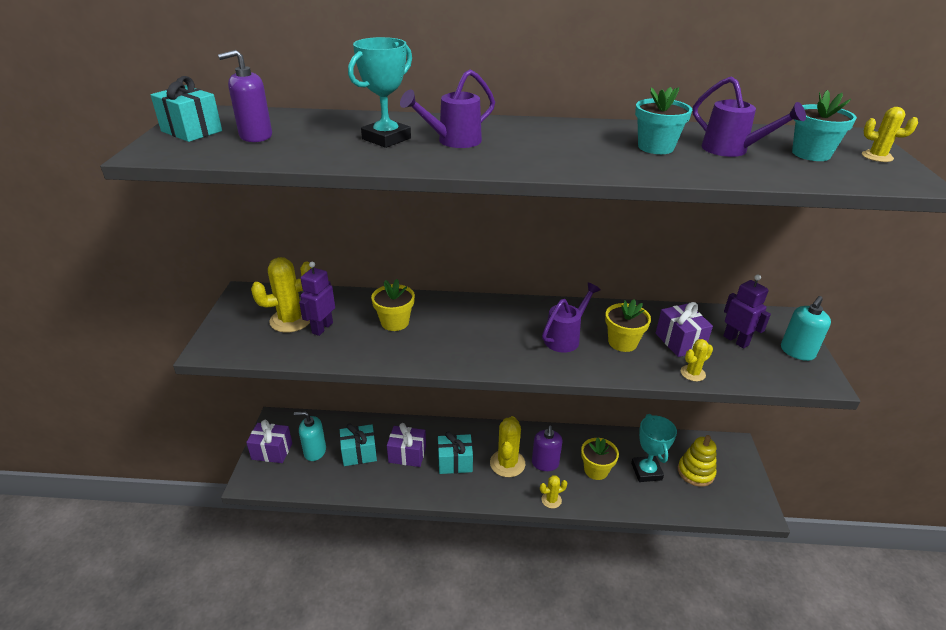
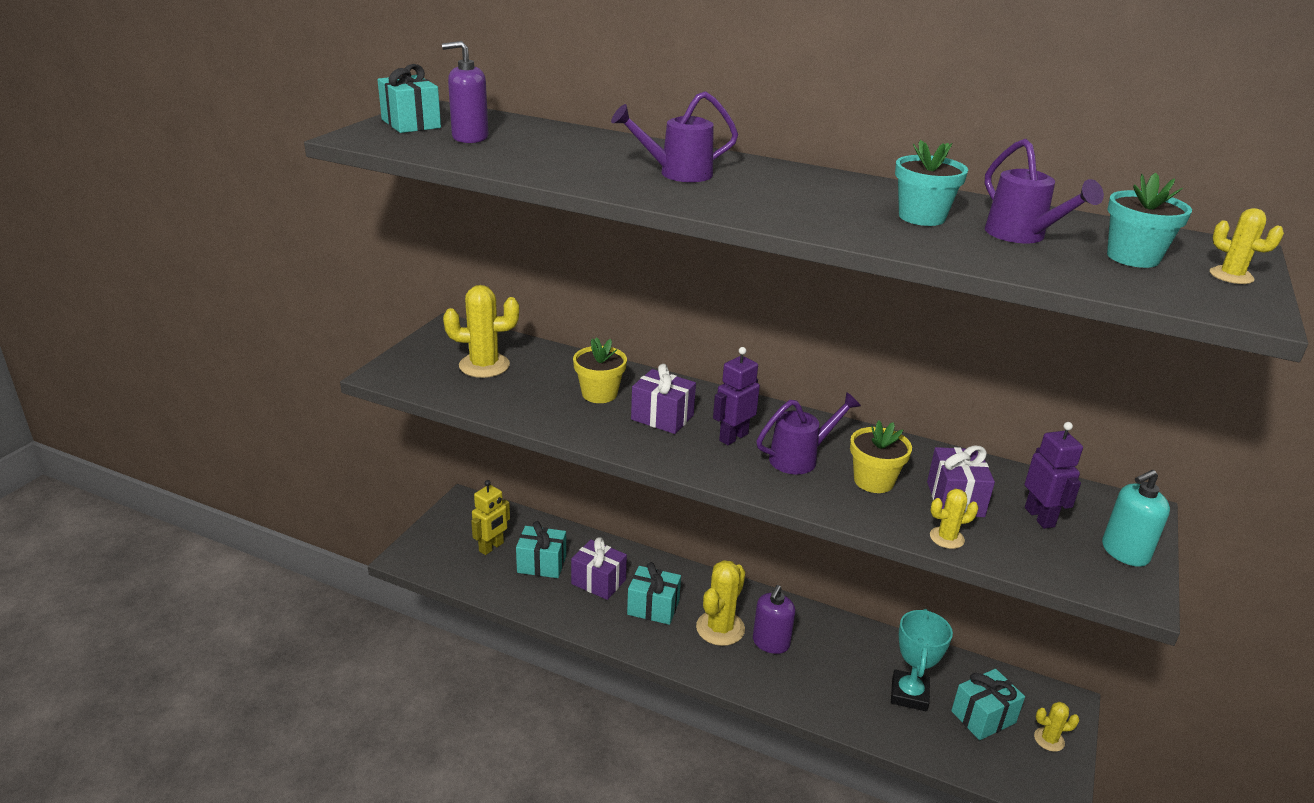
camera: 20 degrees right, 5 degrees down
(272, 451) = (444, 533): purple gift -> purple gift (662, 417)
(315, 451) = (491, 547): turquoise soap dispenser -> yellow robot
(322, 328) = (513, 381): purple robot -> purple robot (733, 437)
(386, 139) = (605, 160): turquoise trophy -> none
(551, 500) = (756, 687): yellow cactus -> yellow cactus (1049, 739)
(596, 470) = (837, 671): yellow flower pot -> none
(695, 472) = (983, 717): yellow stacking toy -> turquoise gift

